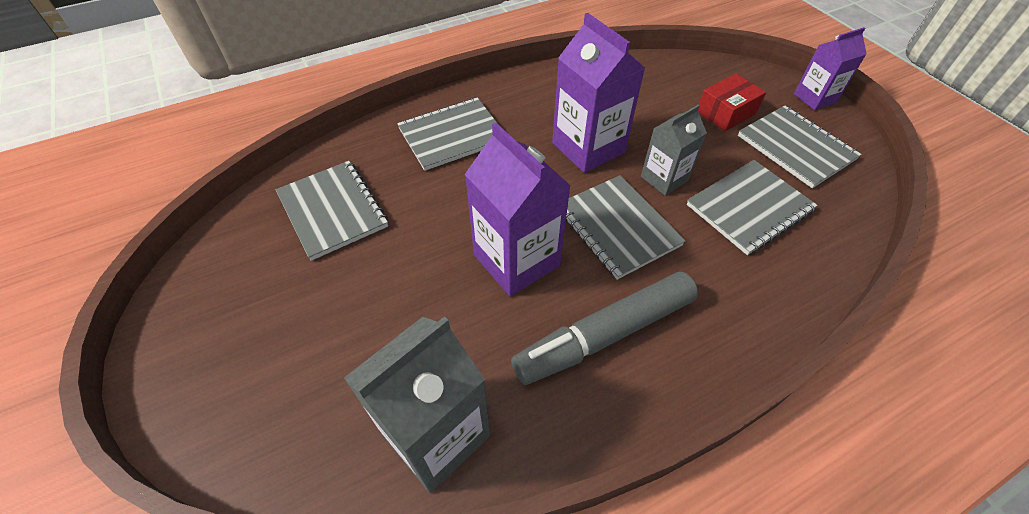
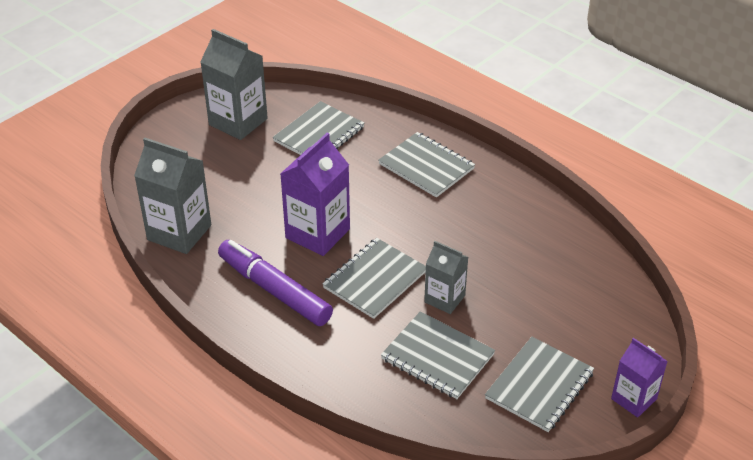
camera: 70 degrees right, 10 degrees down
(238, 292) = (238, 122): none -> grey carton
(588, 148) = (457, 246): purple carton -> none
(605, 334) = (274, 290): grey marker -> purple marker
(726, 112) = (563, 330): red box -> none

